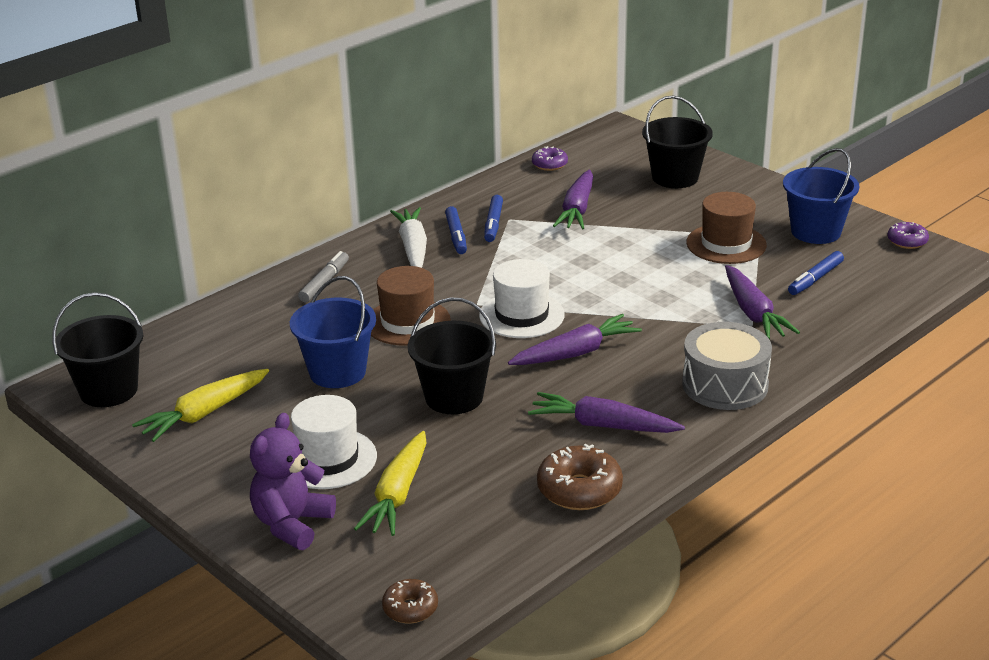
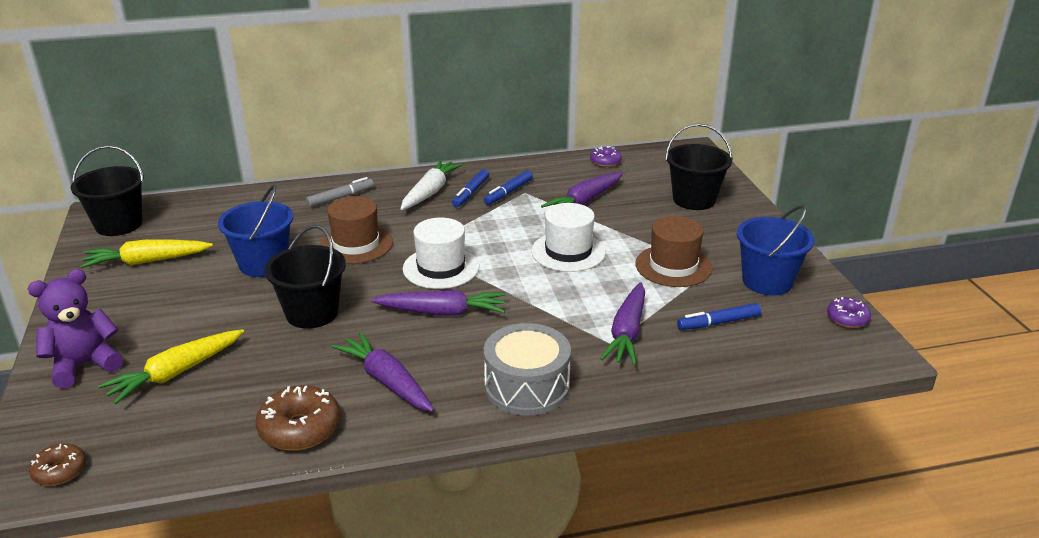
camera: 30 degrees right, 0 degrees up
(328, 459) = (171, 325): white hat -> white hat (568, 252)

